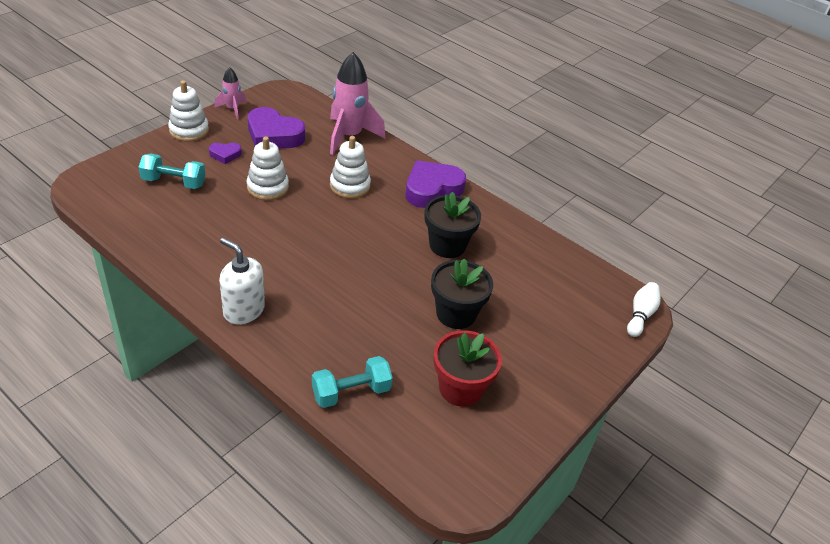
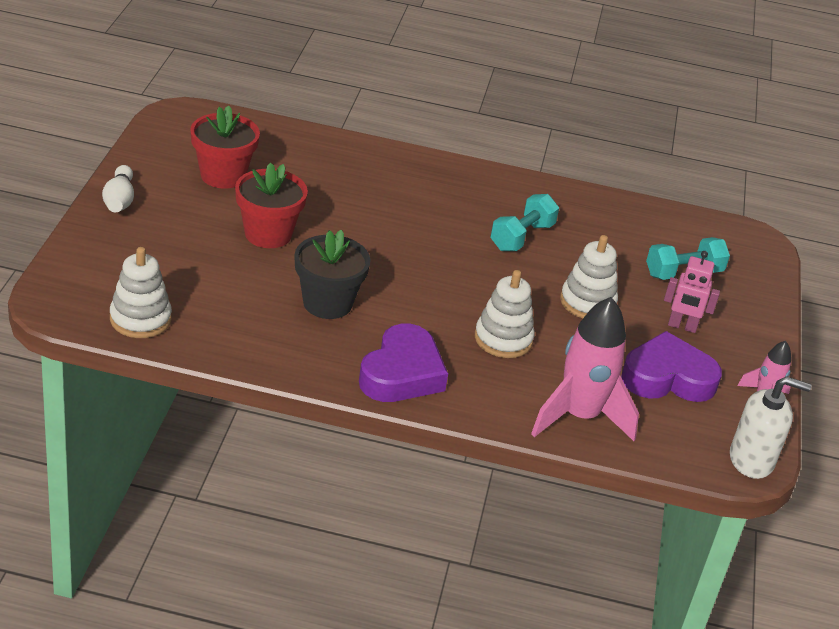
camera: 150 degrees right, 5 degrees down
(189, 130) = (762, 344): white stacking toy -> white stacking toy (140, 319)
(225, 155) = (682, 326): purple heart -> pink robot
(243, 310) = (468, 179): white soap dispenser -> white soap dispenser (751, 460)
(351, 392) = (317, 148): turquoise dumbbell -> turquoise dumbbell (521, 237)
(456, 314) = (268, 234): black flower pot -> red flower pot
(640, 315) = (53, 295): white bowling pin -> white bowling pin (119, 200)

